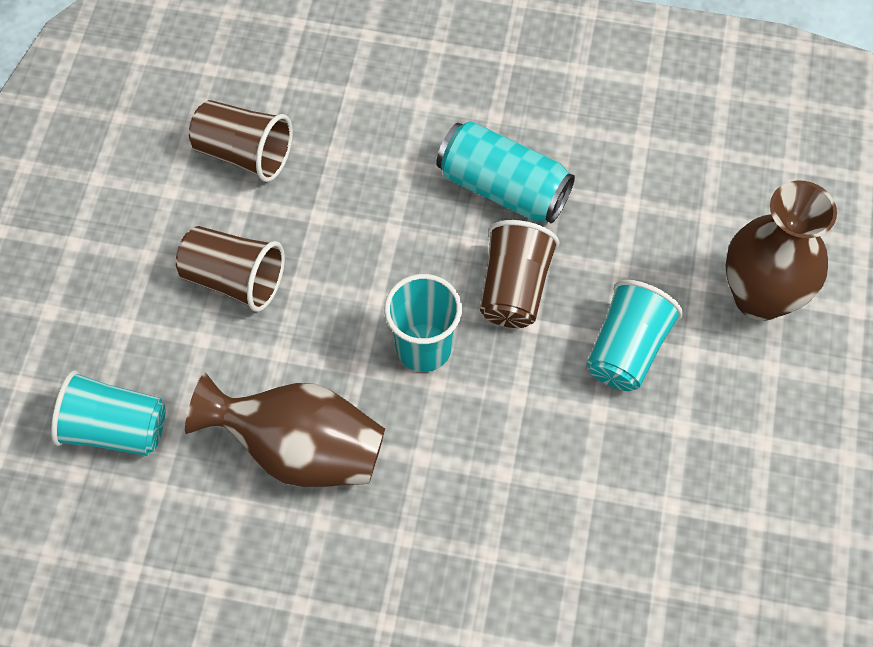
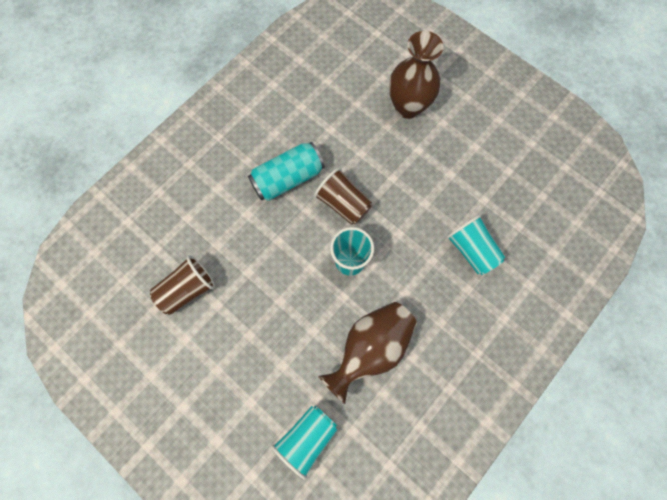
camera: 60 degrees left, 10 degrees up
(234, 279) = (258, 332): brown cup -> none
(627, 349) = (402, 174): turquoise cup -> turquoise cup (471, 249)

